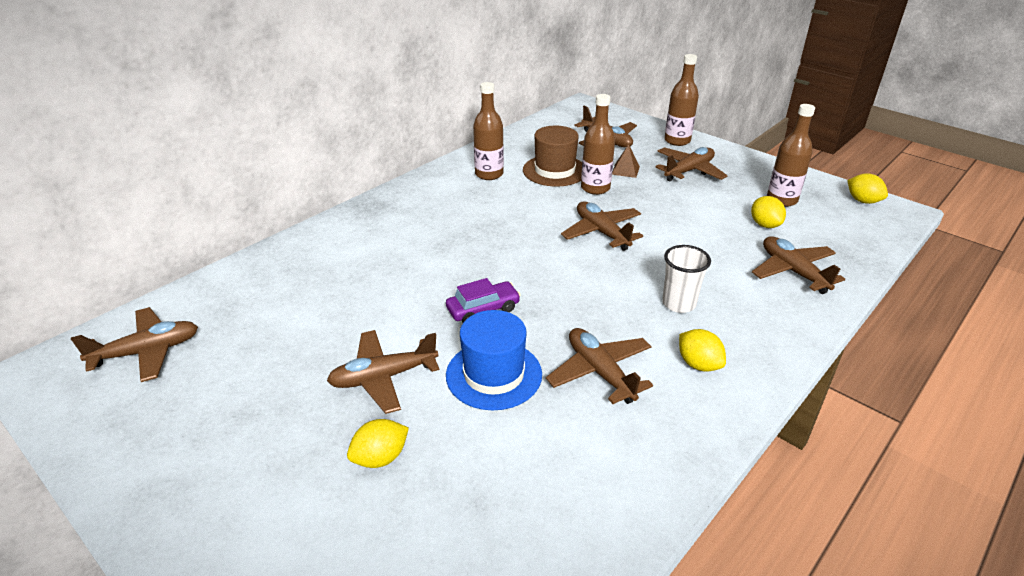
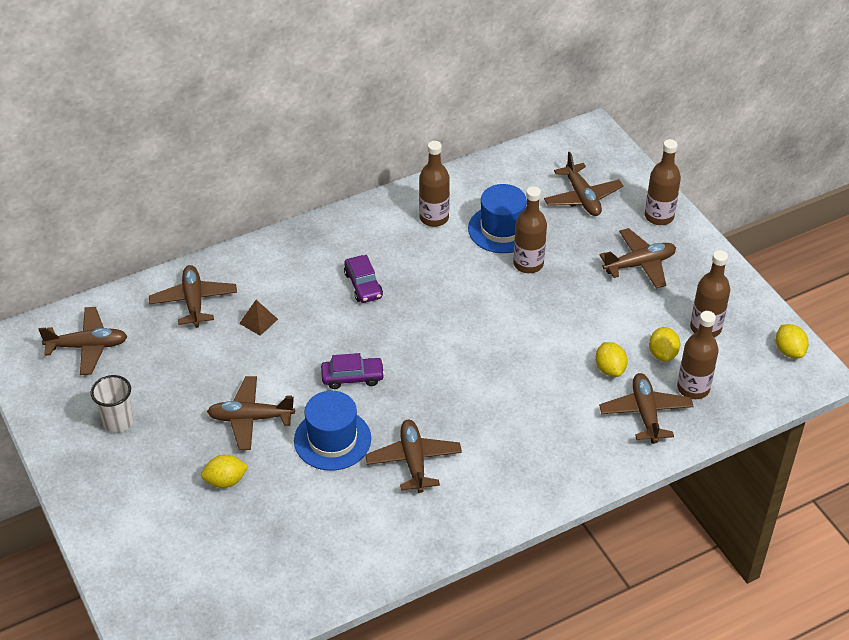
camera: 20 degrees right, 10 degrees up
(450, 232) = (363, 285): none -> purple car
(554, 170) = (502, 229): brown hat -> blue hat
(602, 232) = (500, 322): brown plane -> brown plane (194, 301)
(625, 170) = (574, 247): brown pyramid -> brown pyramid (258, 321)
(678, 303) = (518, 417): white cup -> white cup (118, 422)
(698, 364) = (495, 477): yellow lemon -> yellow lemon (610, 369)
(814, 243) = (693, 388): none -> brown bottle

